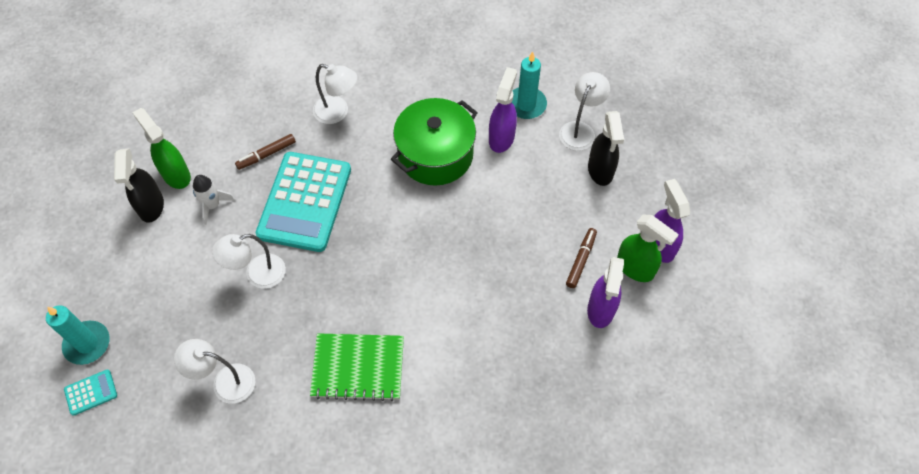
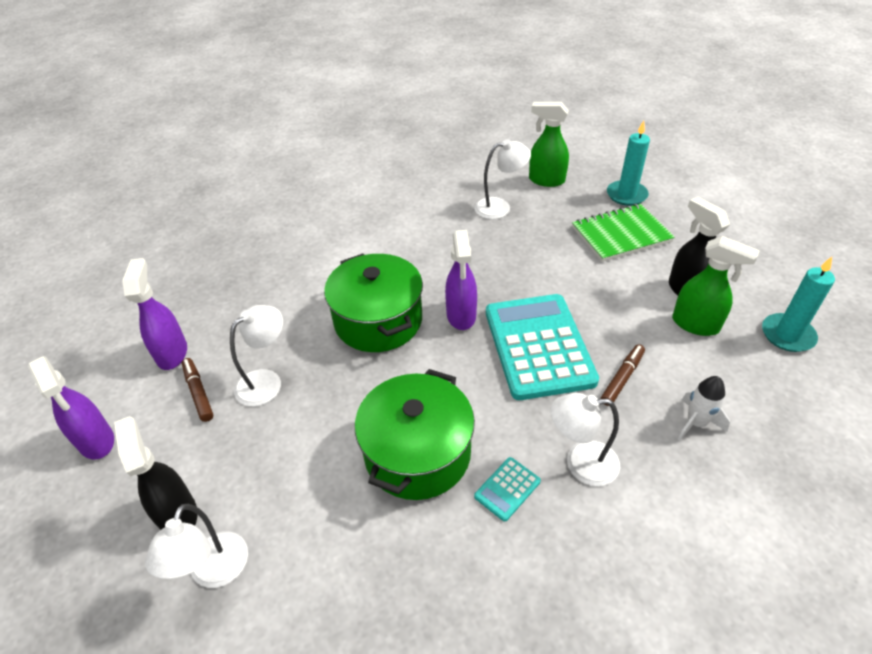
camera: 160 degrees right, 15 degrees down
(91, 392) = (593, 175): turquoise calculator -> turquoise calculator (507, 489)
(213, 205) = (629, 311): white rocket -> white rocket (696, 423)
(257, 274) = (534, 274): white lamp -> white lamp (266, 381)
(358, 368) = (398, 244): green notebook -> green notebook (621, 235)
(417, 276) = (378, 320): none -> green pot
(501, 138) = (334, 512): purple spray bottle -> purple spray bottle (461, 316)
(526, 105) = (311, 586): turquoise candle -> turquoise candle (787, 335)
(581, 260) = (198, 393): brown marker -> brown marker turned 150 degrees clockwise
(635, 268) = (130, 405): green spray bottle -> green spray bottle (546, 180)

